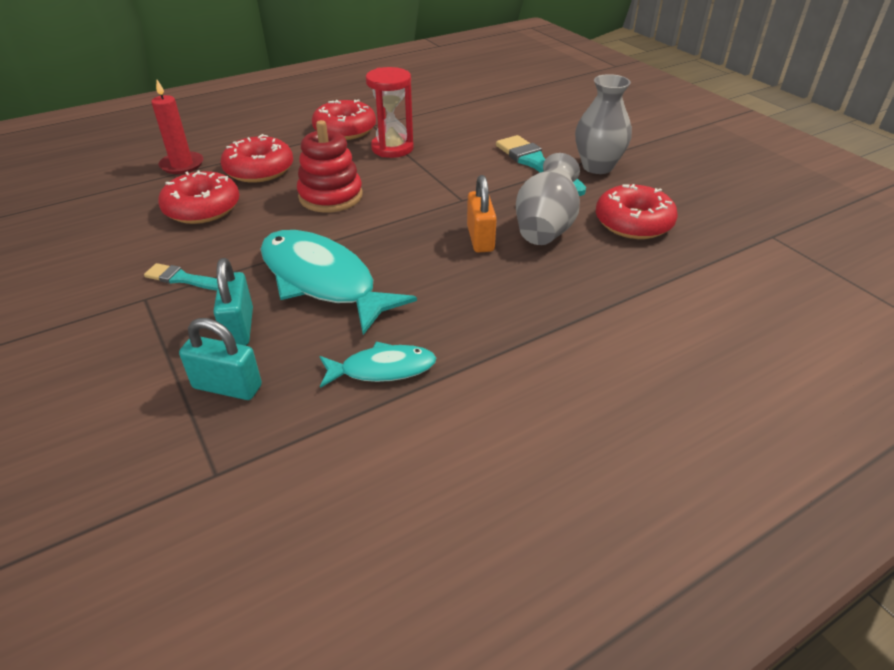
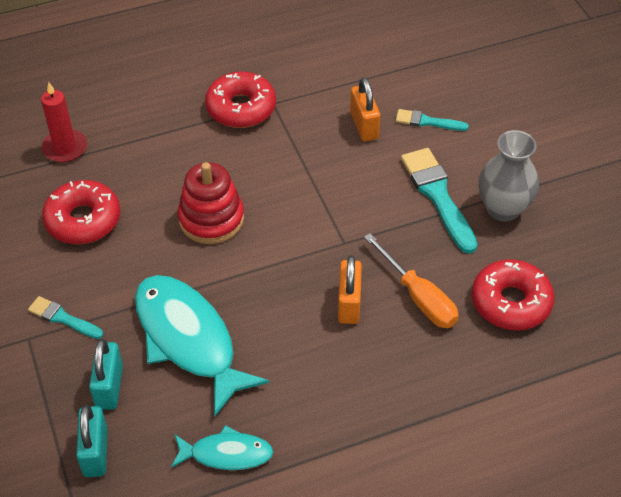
camera: 10 degrees right, 10 degrees up
(227, 387) = (95, 452): turquoise padlock -> turquoise padlock turned 60 degrees clockwise
(259, 170) = (143, 166): red donut -> none
(392, 148) = (287, 148): red hourglass -> none
(456, 131) = (364, 125): none -> orange padlock
(510, 125) = (427, 121): none -> turquoise brush
(545, 228) = (418, 297): grey vase -> orange screwdriver

